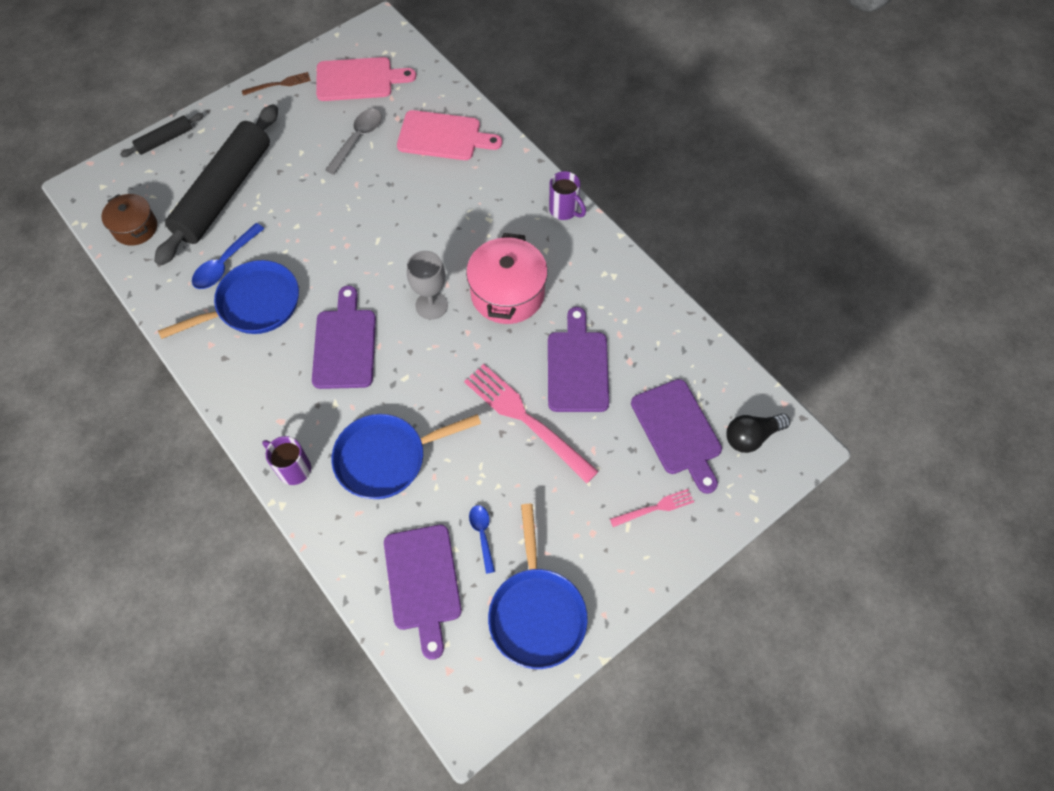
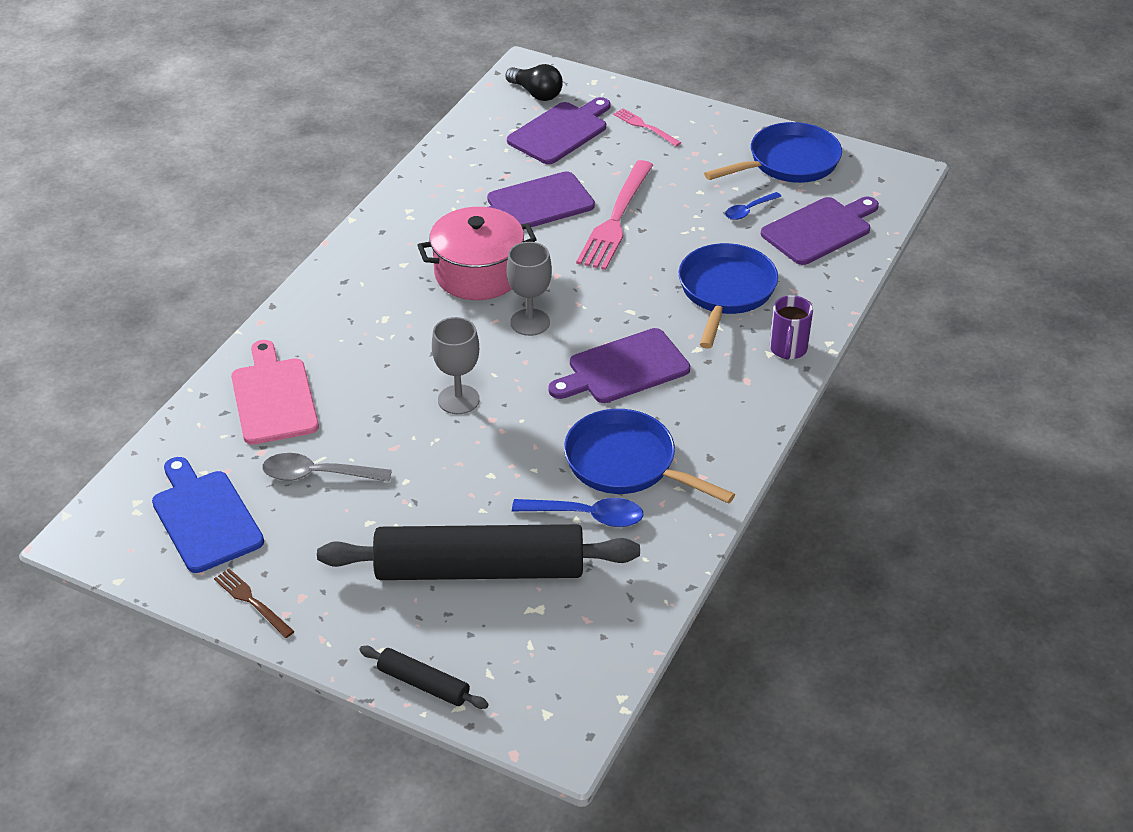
camera: 115 degrees left, 20 degrees down
(135, 228) = (591, 635): brown pot -> none
(359, 80) = (205, 517): pink cutting board -> blue cutting board
(377, 233) = (458, 399): none -> grey goblet
(386, 458) = (725, 292): blue pan -> blue pan turned 120 degrees counterclockwise
(564, 210) = (339, 266): purple mug -> none

